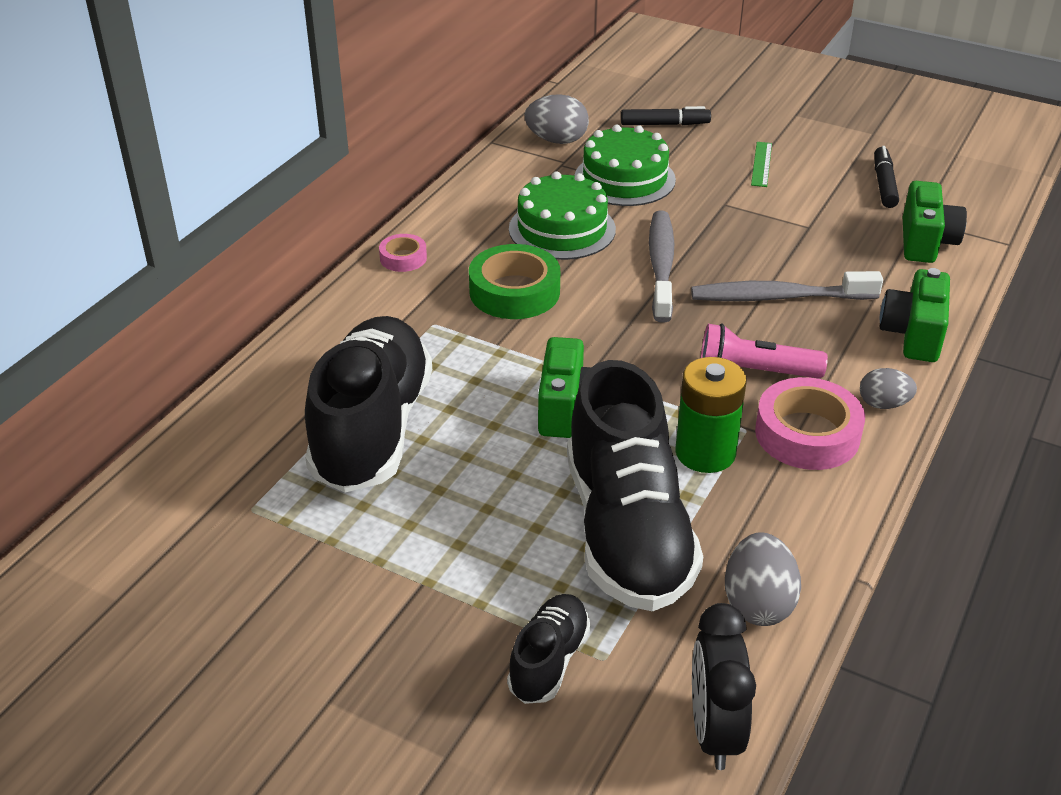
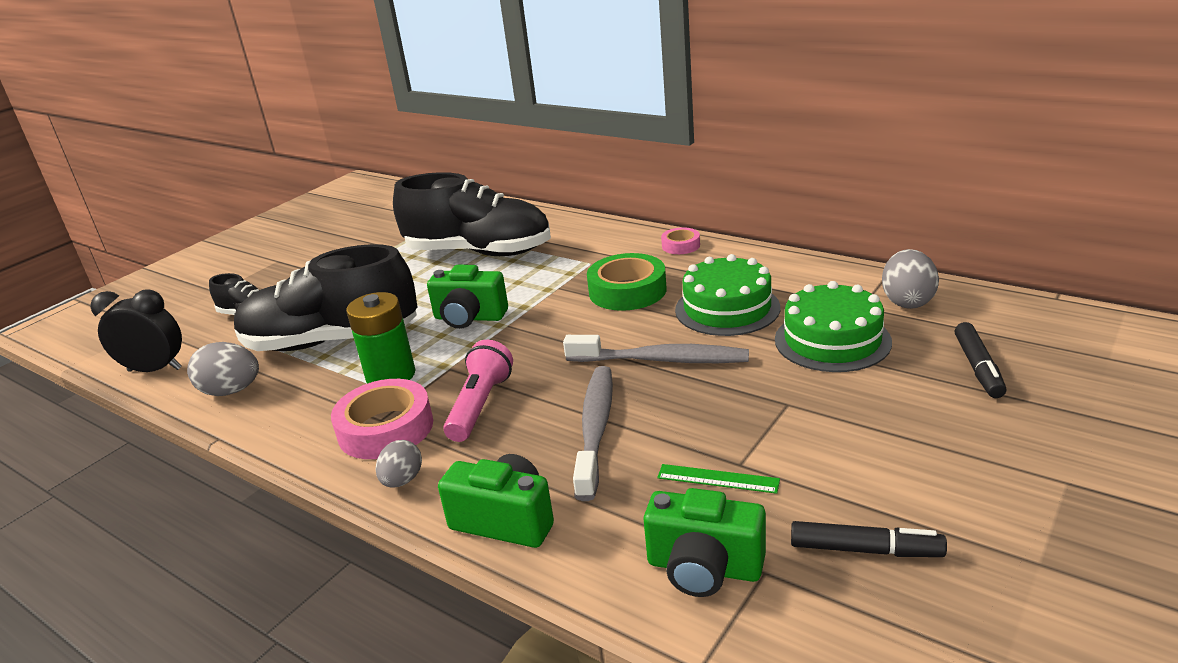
camera: 100 degrees right, 10 degrees down
(761, 164) = (894, 437): green ruler -> green ruler (718, 478)

